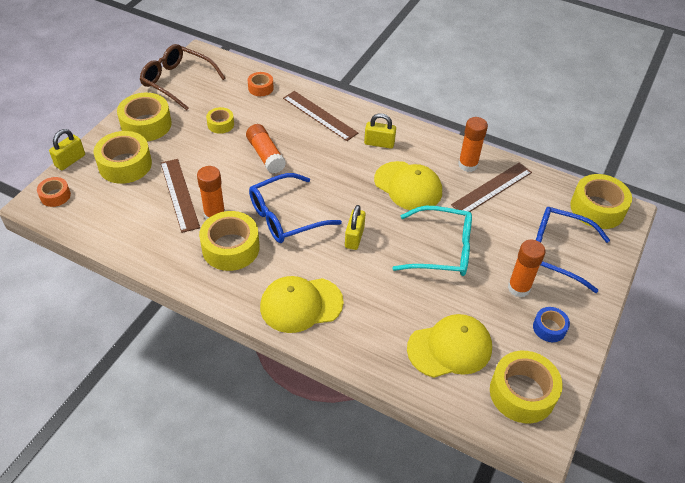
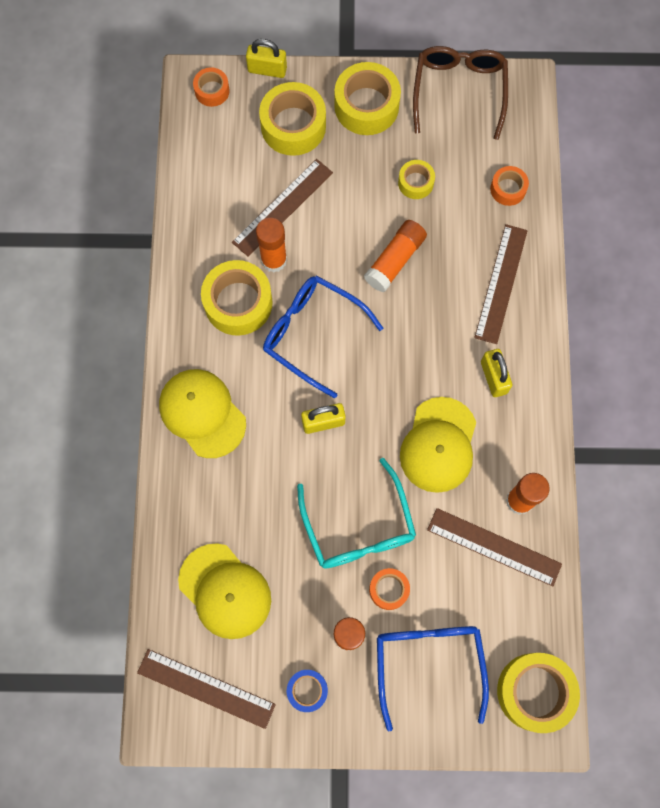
camera: 65 degrees right, 25 degrees up
(495, 252) = (389, 589): none -> orange tape
(522, 393) = (206, 688): yellow tape -> brown ruler

